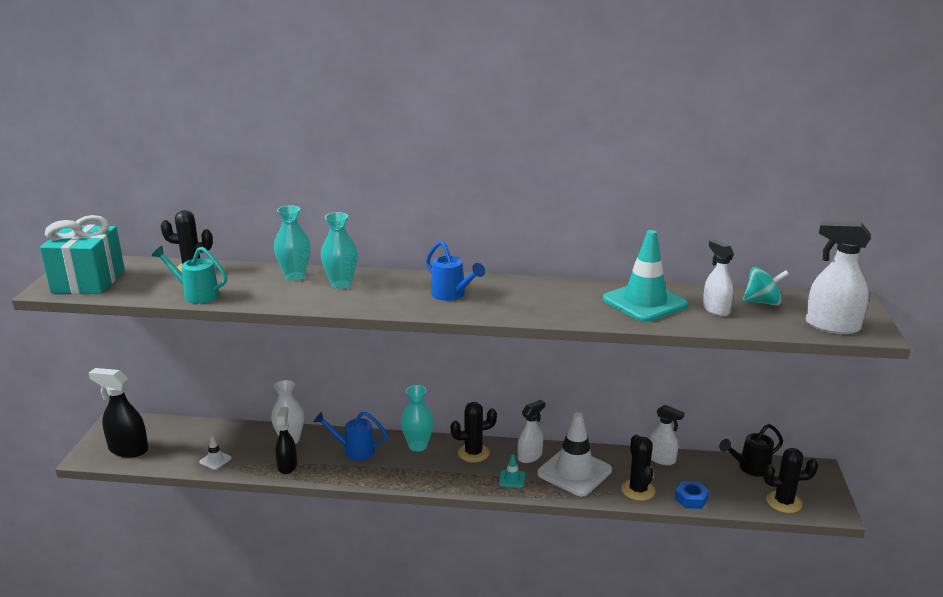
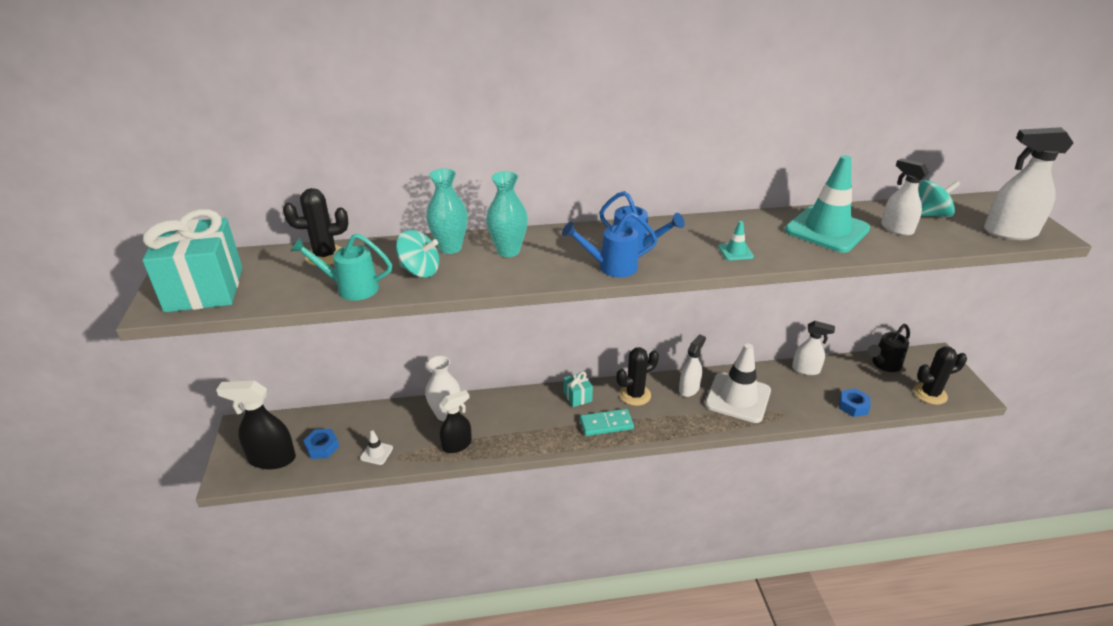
camera: 15 degrees left, 10 degrees up
(173, 448) = (322, 447): none -> blue nut
(258, 289) = (420, 271): none -> turquoise spinning top
(287, 466) = (457, 445): black spray bottle -> black spray bottle turned 75 degrees clockwise
(354, 450) = (517, 414): blue watering can -> blue watering can (610, 267)
(418, 446) = (577, 397): turquoise vase -> turquoise gift
(431, 472) = (606, 424): none -> turquoise domino
(512, 479) = (685, 417): turquoise traffic cone -> turquoise traffic cone (735, 252)
(638, 490) = (803, 406): black cactus -> none

